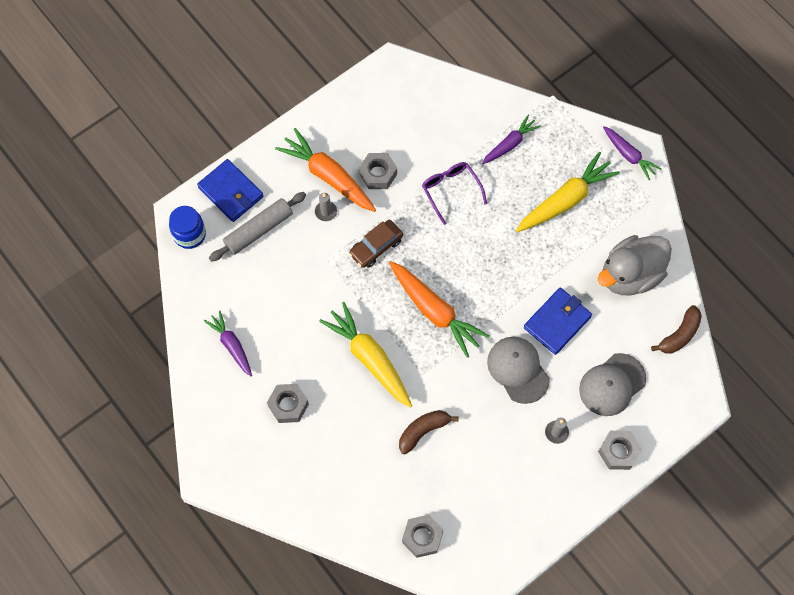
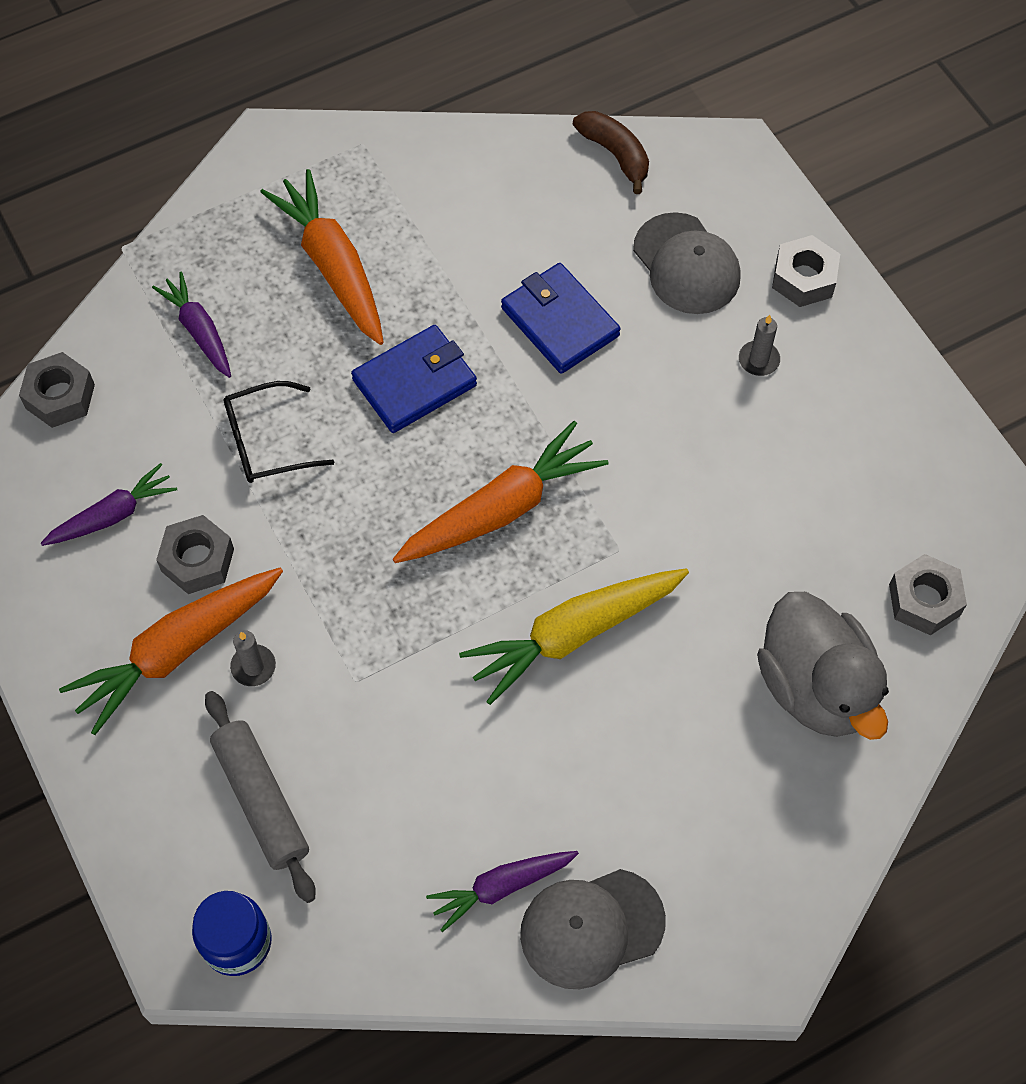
camera: 80 degrees left, 5 degrees down
(231, 192) = (161, 844): blue wallet -> blue wallet (414, 382)
(288, 405) = (644, 795): grey nut -> grey nut (60, 396)
(376, 247) = (350, 587): brown car -> none
(423, 431) = (728, 566): brown banana -> none
(451, 190) = (266, 442): purple glasses -> black glasses
(518, 370) = (637, 396): grey cap -> grey cap (591, 928)
(566, 200) = (332, 266): yellow carrot -> orange carrot
(629, 155) = (273, 158): purple carrot -> purple carrot (113, 515)
(630, 275) = (495, 200): grey duck -> grey duck (816, 687)

